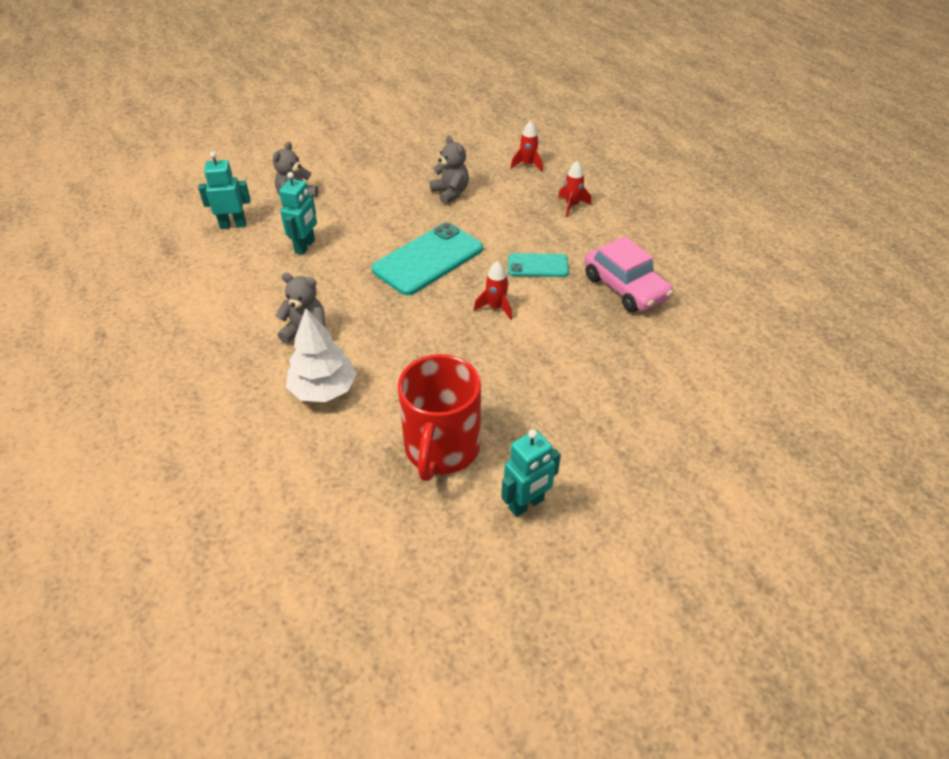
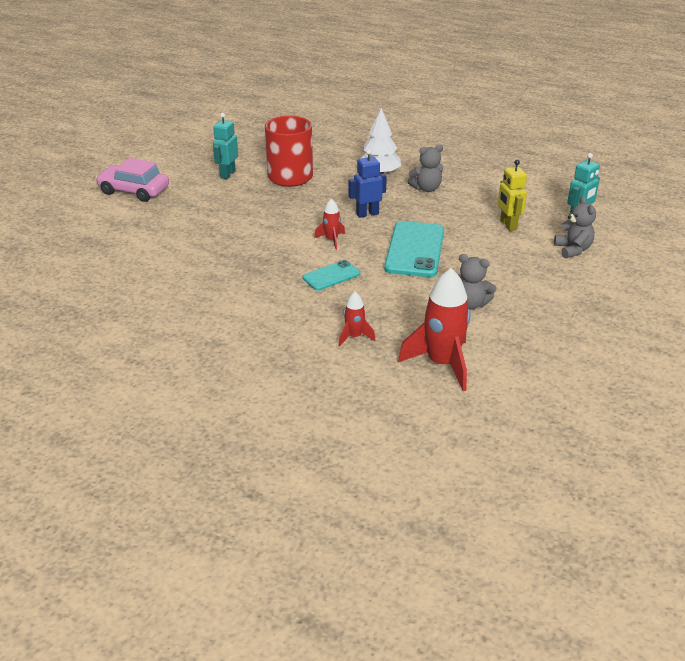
camera: 145 degrees right, 10 degrees down
(305, 246) = (508, 225): turquoise robot -> yellow robot
(419, 326) = (367, 214): none -> blue robot
(527, 165) = (442, 364): red rocket -> red rocket, size x1.98
(625, 287) = (251, 286): pink car -> pink car (134, 191)

